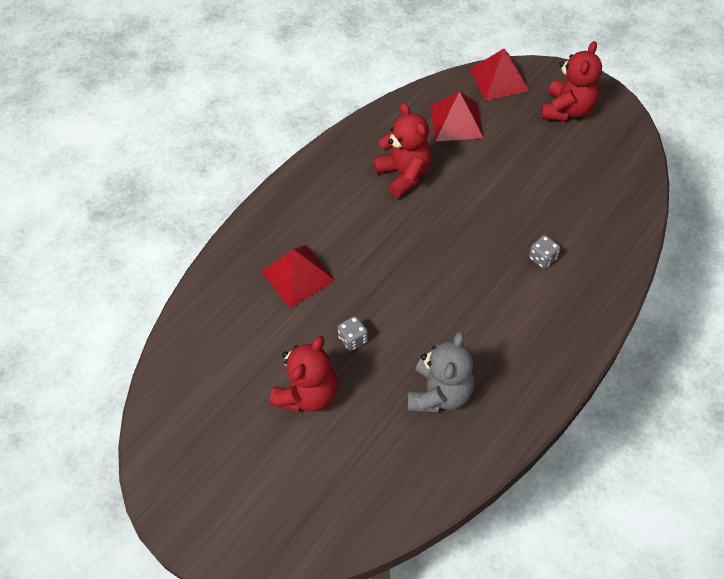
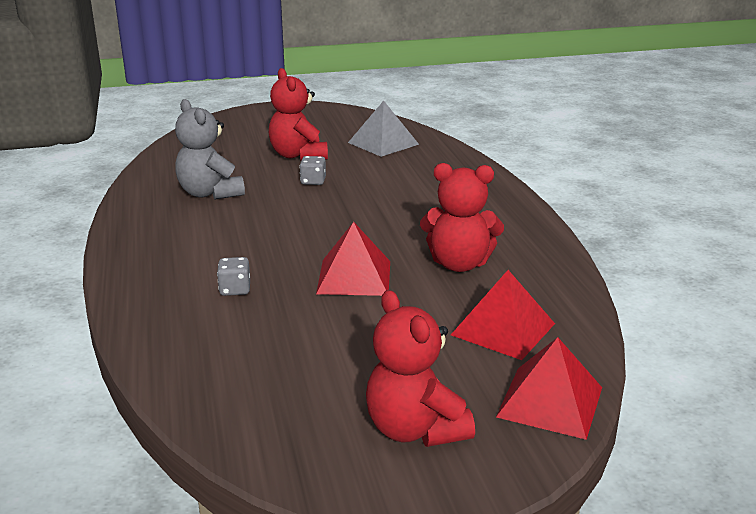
camera: 125 degrees right, 30 degrees down
(224, 349) = (383, 143): none -> grey pyramid
(298, 275) = (409, 182): red pyramid -> red pyramid (354, 277)

